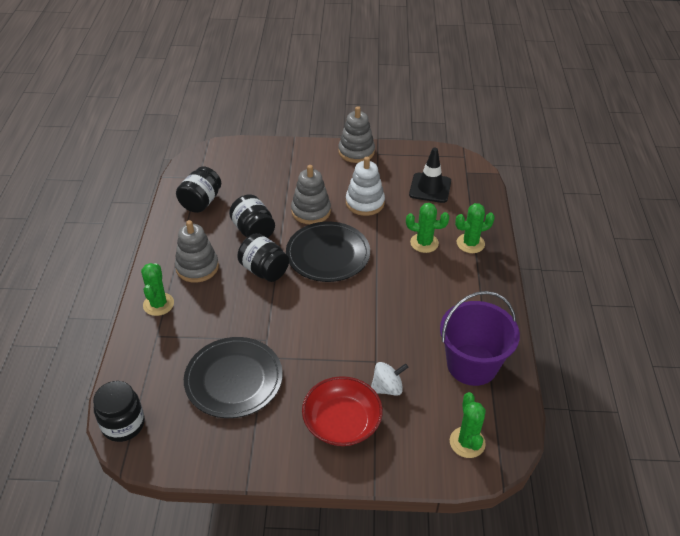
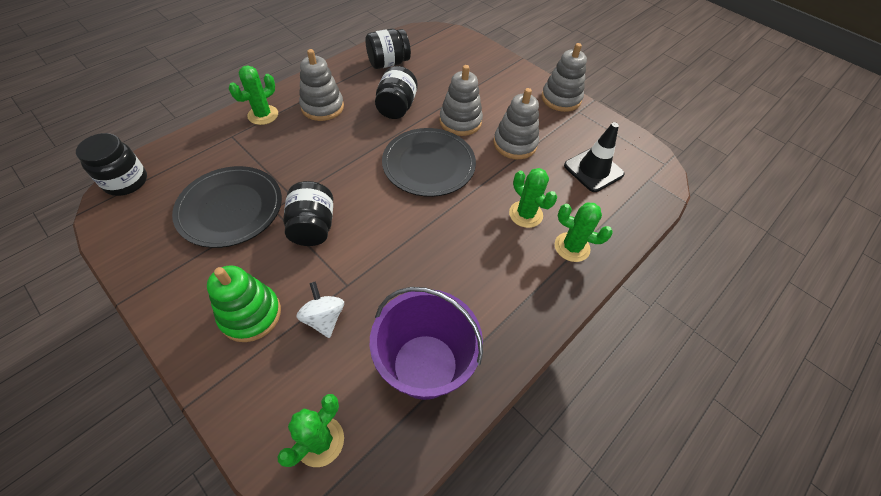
camera: 40 degrees right, 10 degrees up
(264, 270) = (364, 142): black jar -> black jar (313, 227)
(342, 422) = (250, 314): red bowl -> green stacking toy
(365, 203) = (515, 144): white stacking toy -> grey stacking toy
(387, 388) = (324, 318): white spinning top -> white spinning top turned 135 degrees counterclockwise

